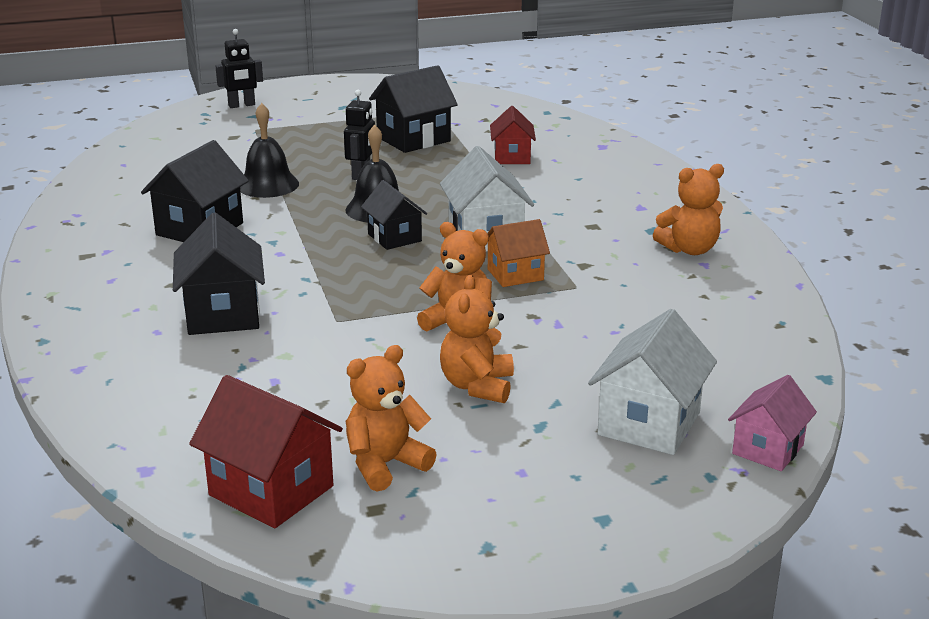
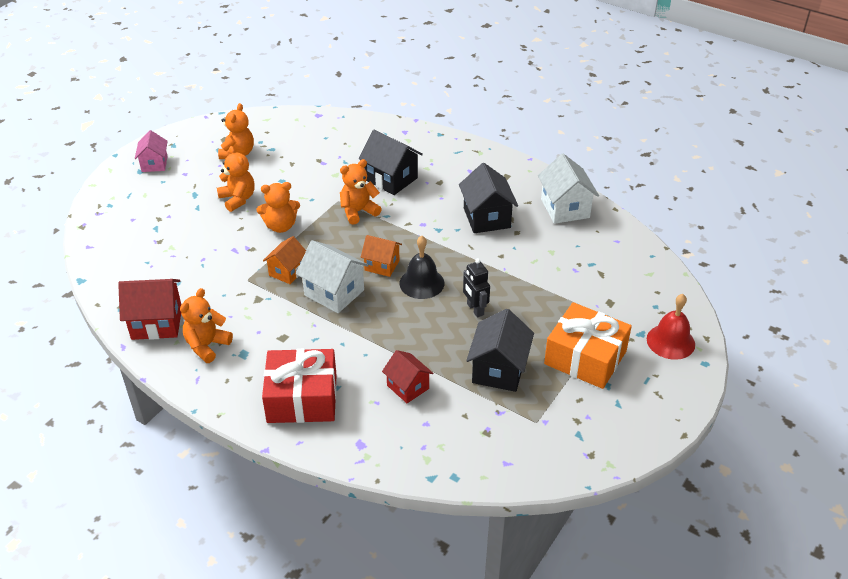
camera: 140 degrees right, 15 degrees up
(242, 105) = (670, 341): black robot -> red bell
(268, 185) = (511, 269): black bell -> none
(271, 491) = (266, 128): red house -> red house (157, 323)
(328, 121) = (585, 358): none -> orange gift
(332, 297) = (358, 211): none -> orange teddy bear
(394, 237) = (382, 265): black house -> orange house
(623, 183) = (302, 398): none -> red gift
(649, 424) = (149, 216): white house -> white house (565, 208)
(767, 449) = (91, 227): pink house -> pink house (154, 164)

